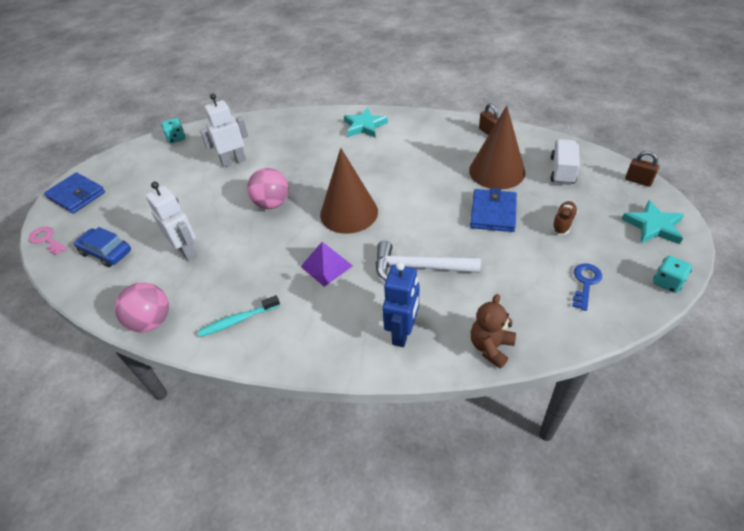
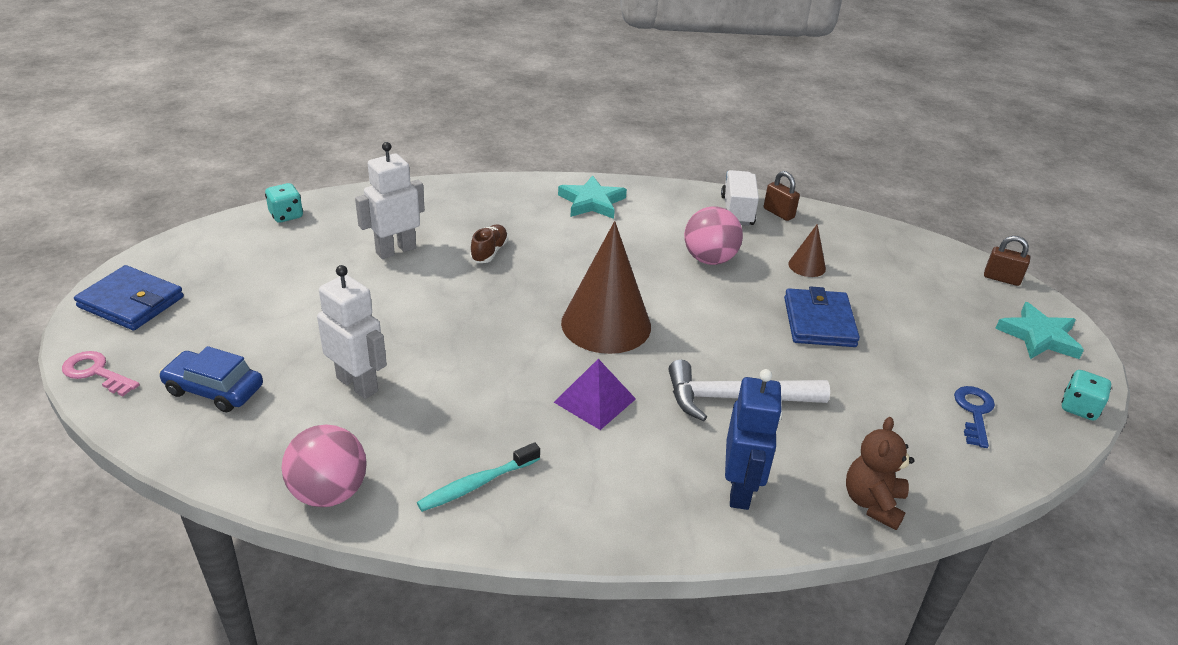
camera: 15 degrees left, 10 degrees down
(272, 204) = (479, 312): pink ball -> pink ball (709, 259)
(496, 171) = (807, 266): brown cone -> brown cone, size x0.46
(562, 171) = (897, 265): white truck -> white truck (737, 211)
(563, 223) = (919, 334): brown shoe -> brown shoe (489, 252)

